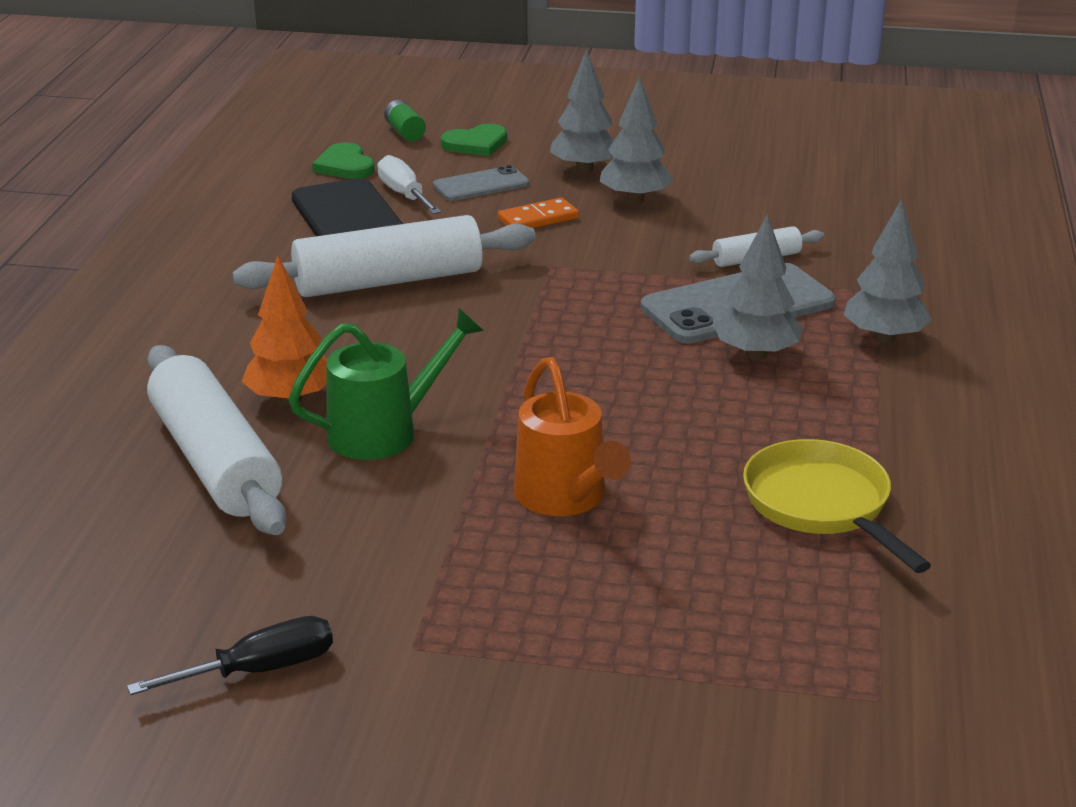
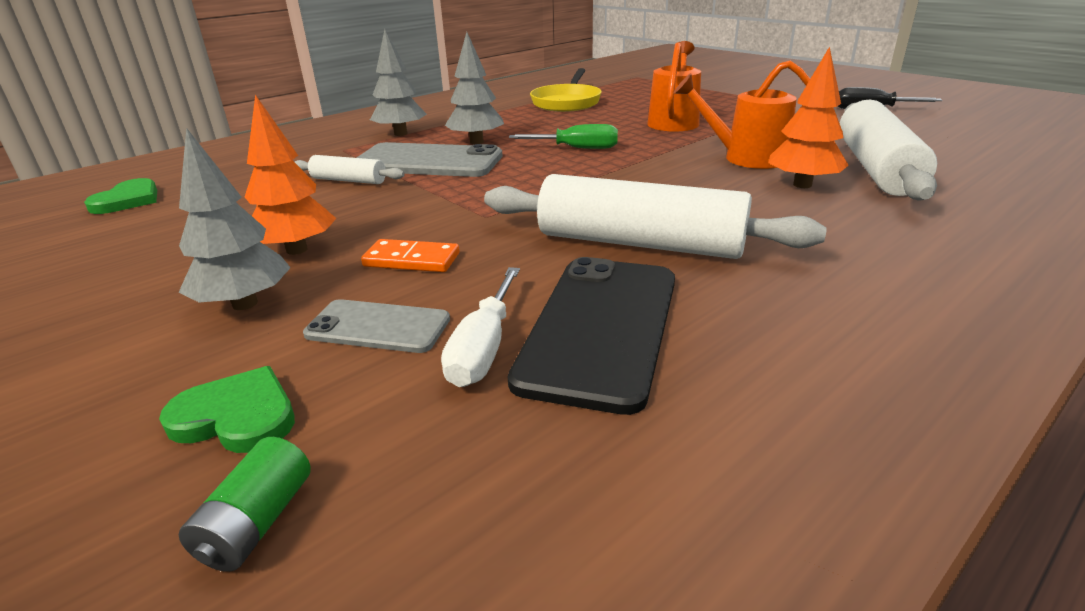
camera: 140 degrees left, 0 degrees up
(345, 166) = (480, 461): green heart -> green heart (128, 200)
(385, 431) = (745, 158): green watering can -> orange watering can
(611, 383) = (577, 148): none -> green screwdriver
(635, 199) = (296, 250): grey tree -> orange tree

